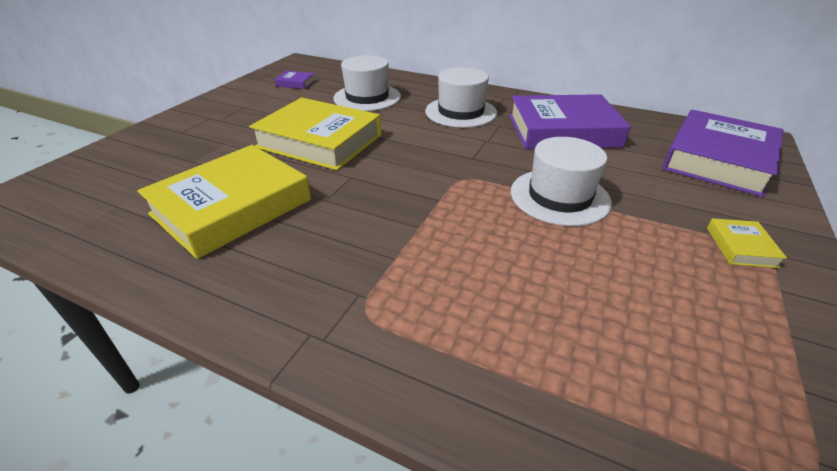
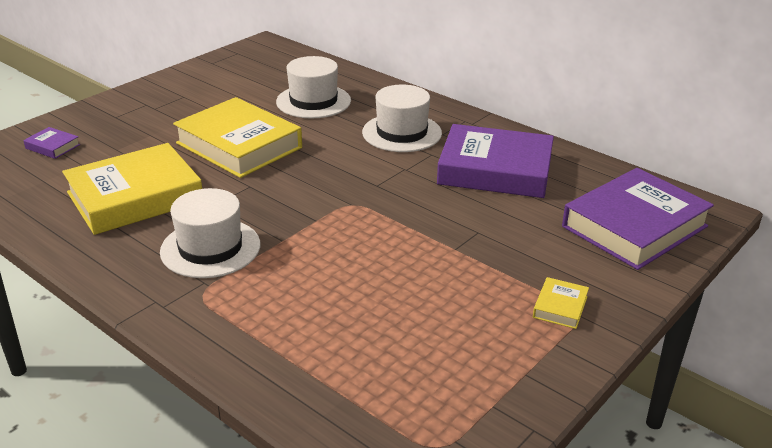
camera: 15 degrees right, 5 degrees down
(296, 83) = (248, 73): purple book -> purple book (52, 146)
(559, 196) = (431, 236): white hat -> white hat (210, 248)

